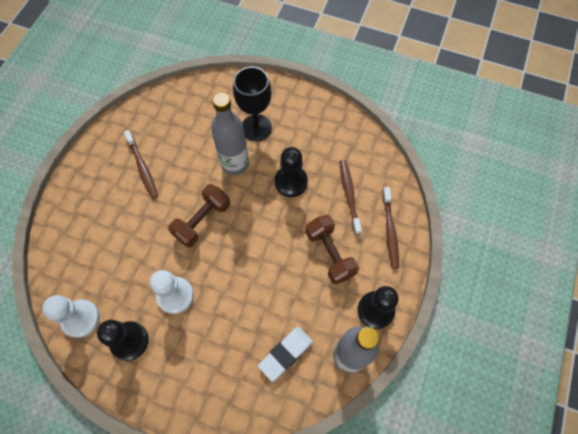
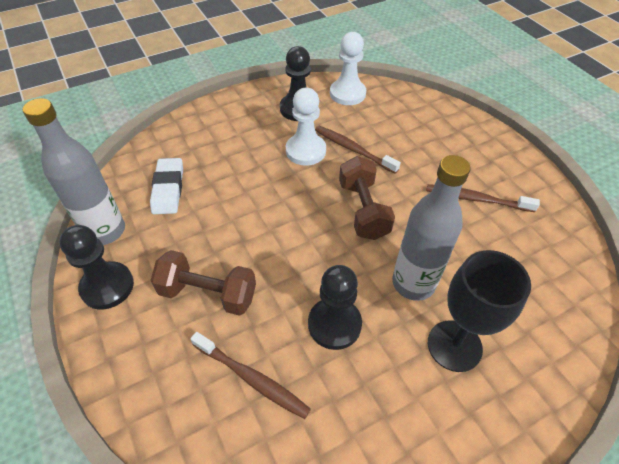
camera: 130 degrees right, 15 degrees down
(390, 230) = (159, 385): brown toothbrush -> brown toothbrush (353, 150)

